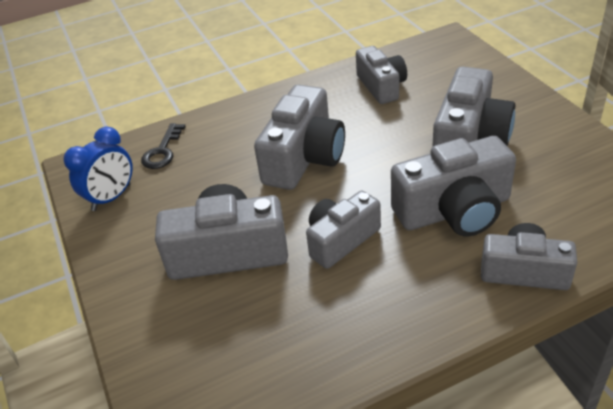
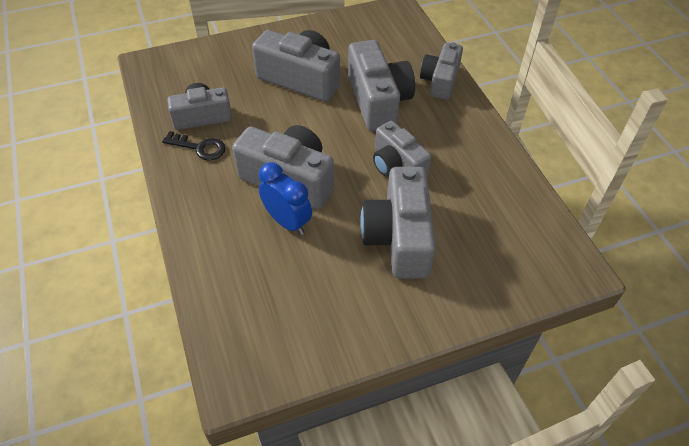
camera: 90 degrees left, 10 degrees up
(111, 197) = (303, 339): blue clock -> blue clock (287, 222)
(162, 151) = (237, 294): black key -> black key (199, 147)

